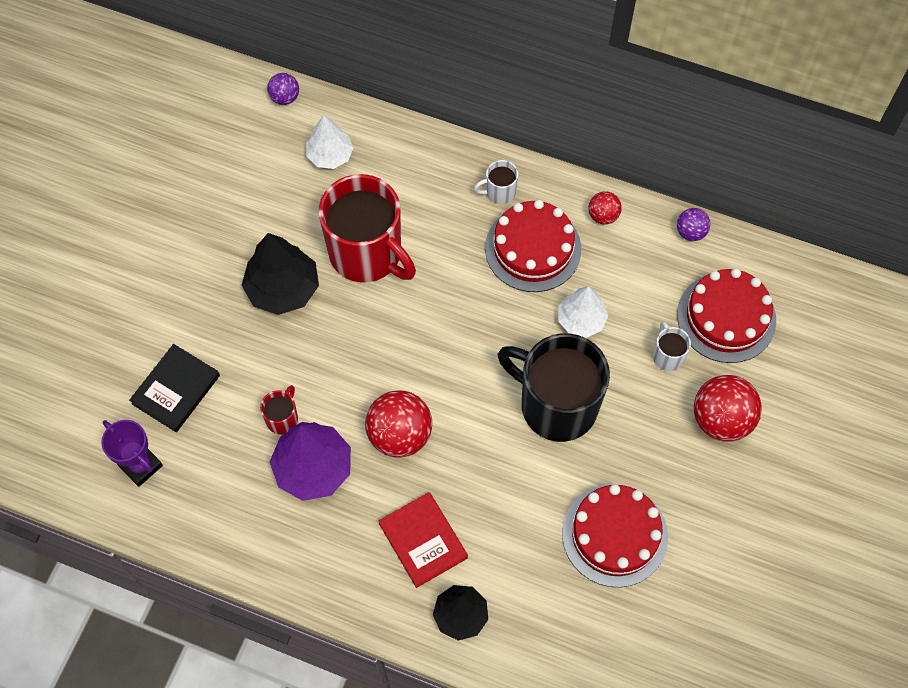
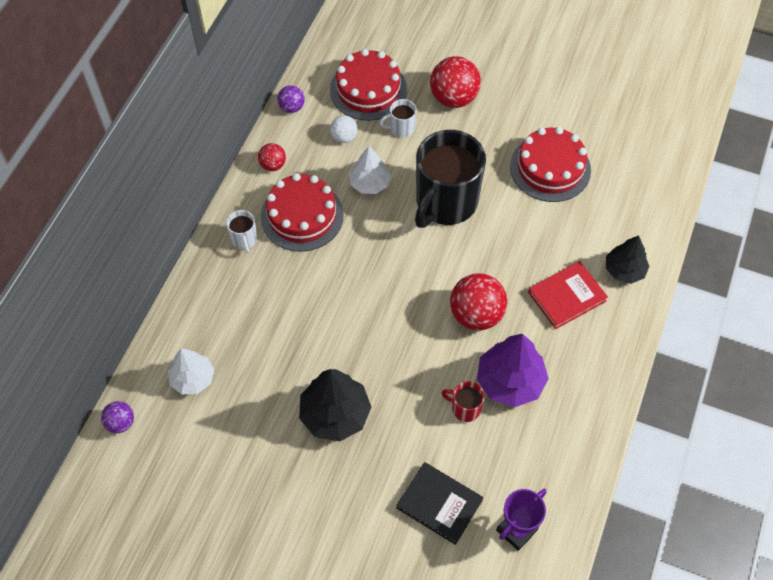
camera: 90 degrees left, 5 degrees down
(367, 254) = (301, 344): red mug -> none
(649, 291) = (344, 137): none -> white ball

